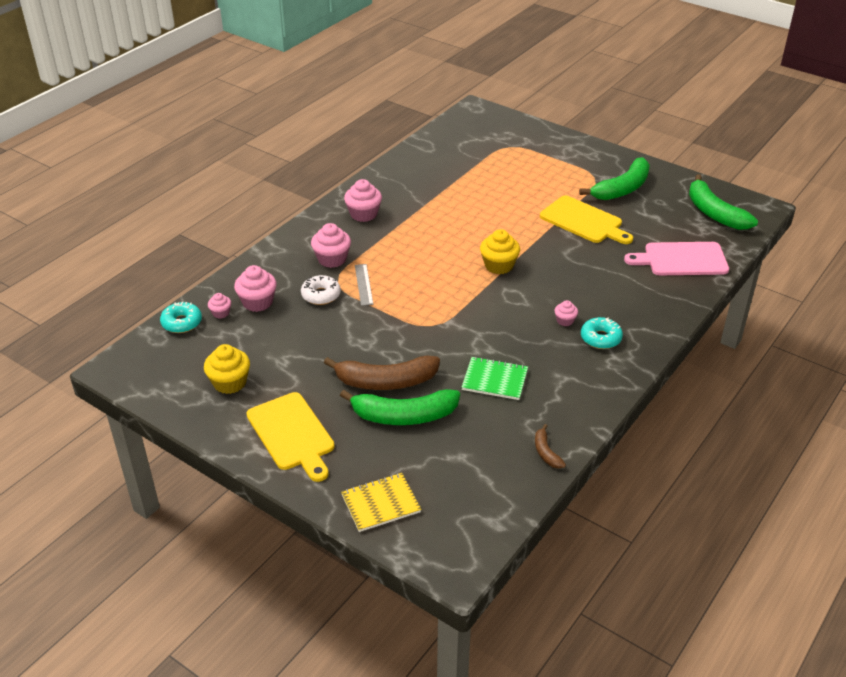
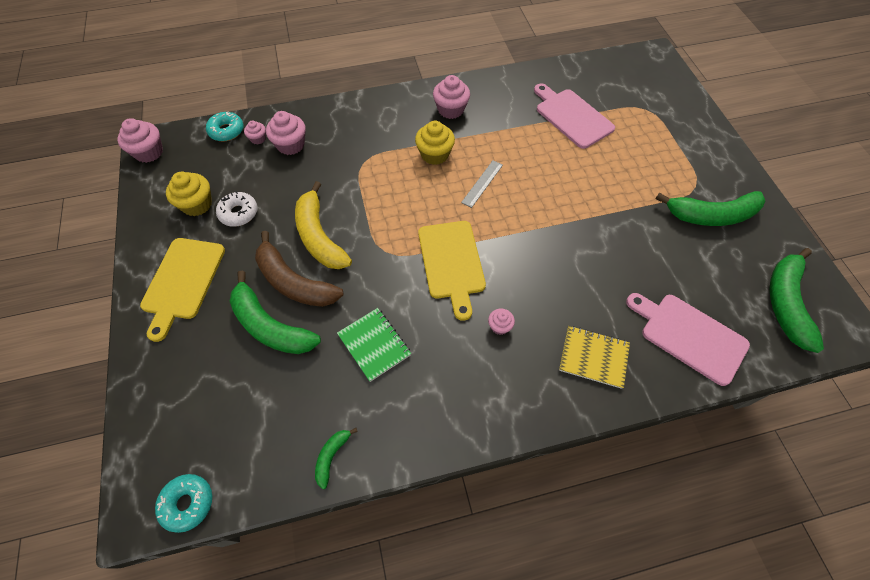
camera: 40 degrees right, 20 degrees up
(321, 295) = (338, 167): white donut -> white donut (239, 213)
(332, 259) = (382, 138): pink cupcake -> pink cupcake (149, 152)
(364, 284) = (379, 177): grey ruler -> grey ruler (482, 183)
(367, 345) = (319, 236): none -> yellow banana
(380, 503) = (164, 398): yellow notebook -> yellow notebook (593, 357)
(462, 175) = (572, 116): none -> pink cutting board
(499, 265) = (504, 228): yellow cupcake -> yellow cupcake (435, 154)
(546, 452) = (332, 456): brown banana -> green banana
(584, 221) = (633, 229): yellow cutting board -> yellow cutting board (451, 263)
(600, 338) = (511, 370): turquoise donut -> turquoise donut (187, 503)

